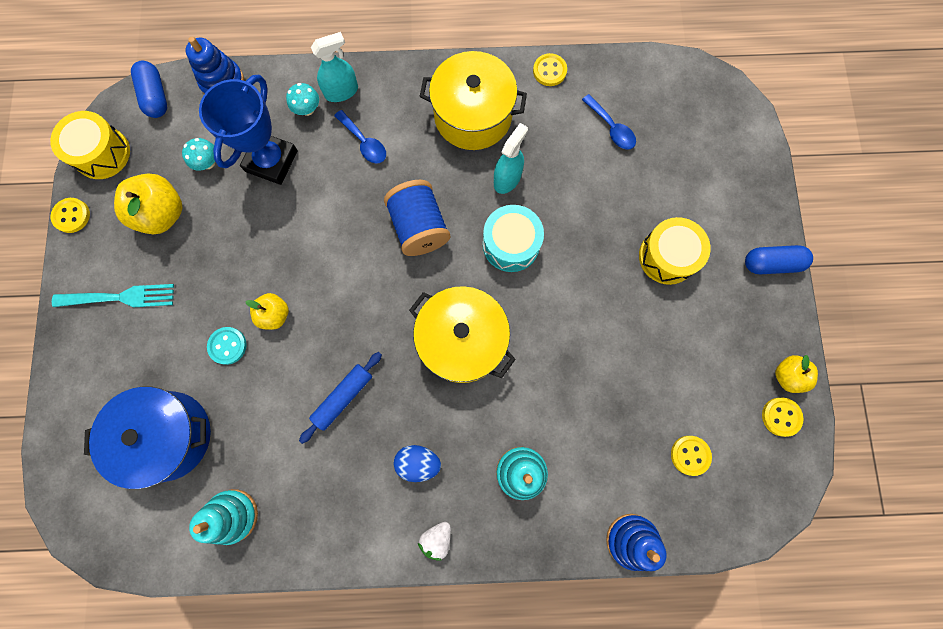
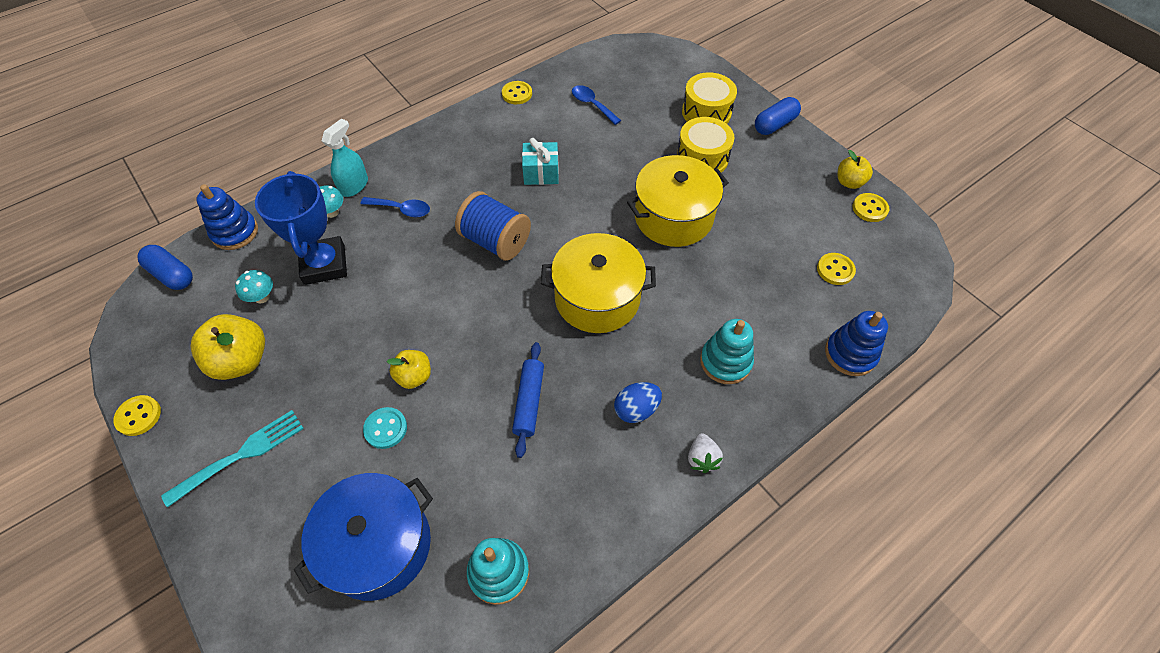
camera: 35 degrees left, 20 degrees down
(102, 153) = (141, 347): yellow drum -> yellow drum (706, 112)
(473, 115) = (479, 148): yellow pot -> yellow pot (673, 217)
(507, 179) = (541, 173): turquoise spray bottle -> turquoise gift
(511, 244) = (580, 212): turquoise drum -> none
(611, 128) = (592, 105): blue spoon -> blue spoon turned 150 degrees counterclockwise

